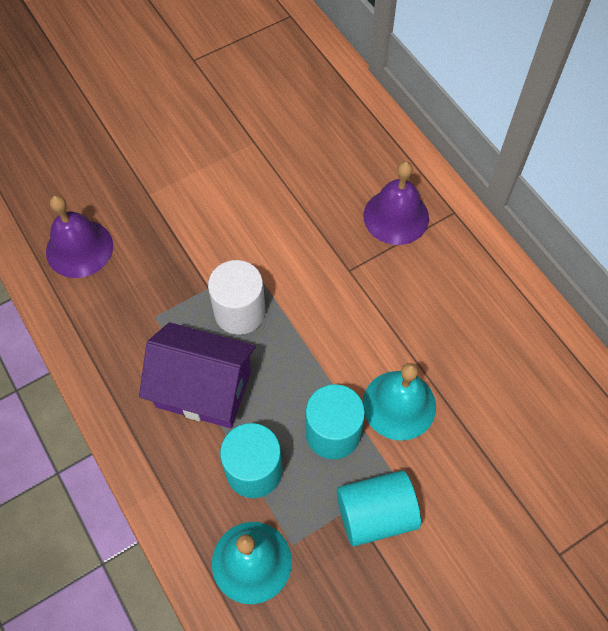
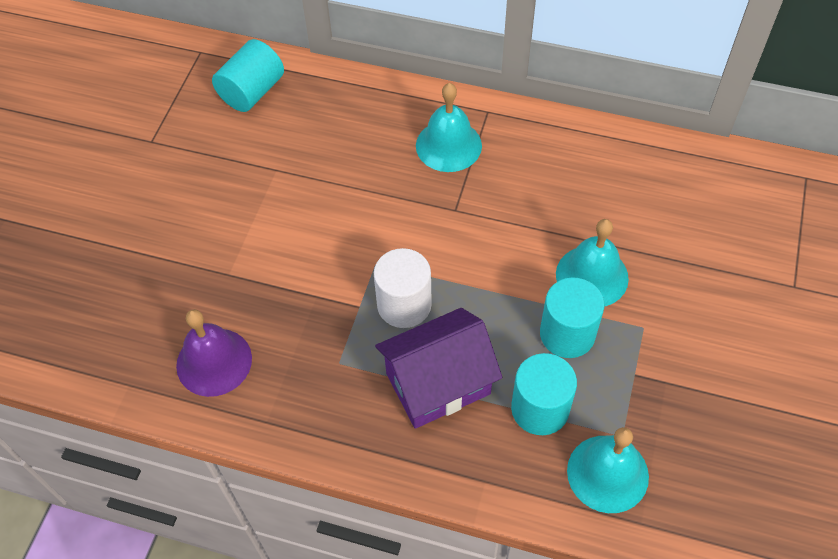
camera: 40 degrees left, 5 degrees down
(375, 514) = (655, 363): turquoise cylinder -> turquoise cylinder (252, 91)
(396, 216) = (448, 145): purple bell -> turquoise bell

